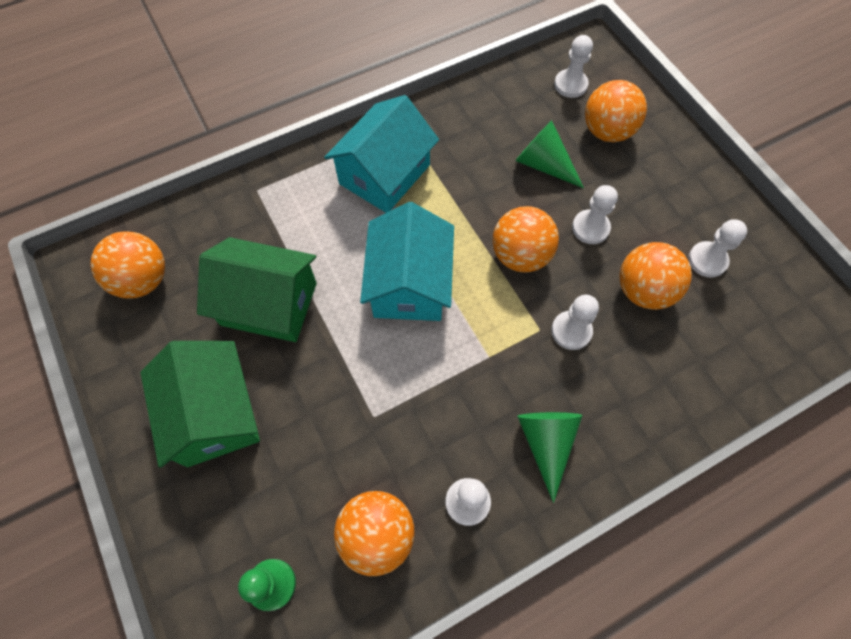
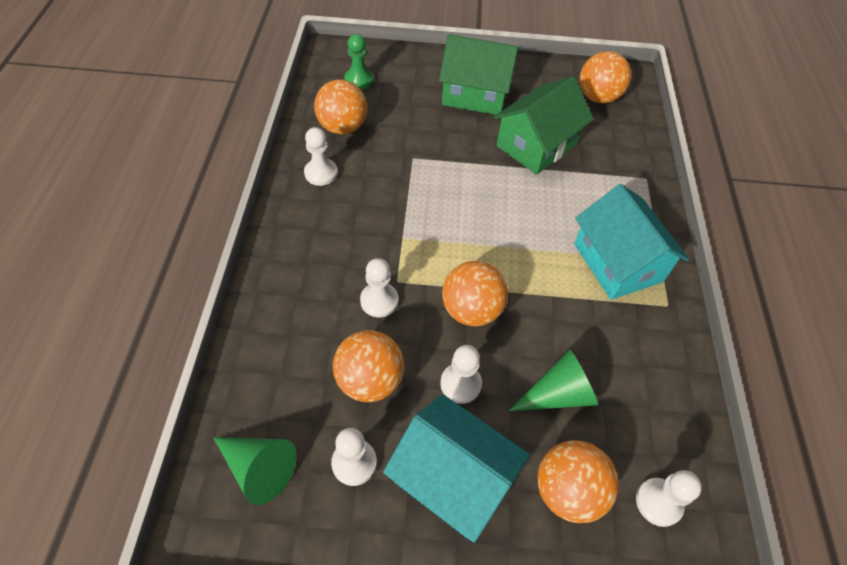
camera: 120 degrees right, 10 degrees down
(409, 284) = (498, 224): turquoise house -> turquoise house (453, 478)
(546, 443) = (316, 232): green cone -> green cone (259, 468)

